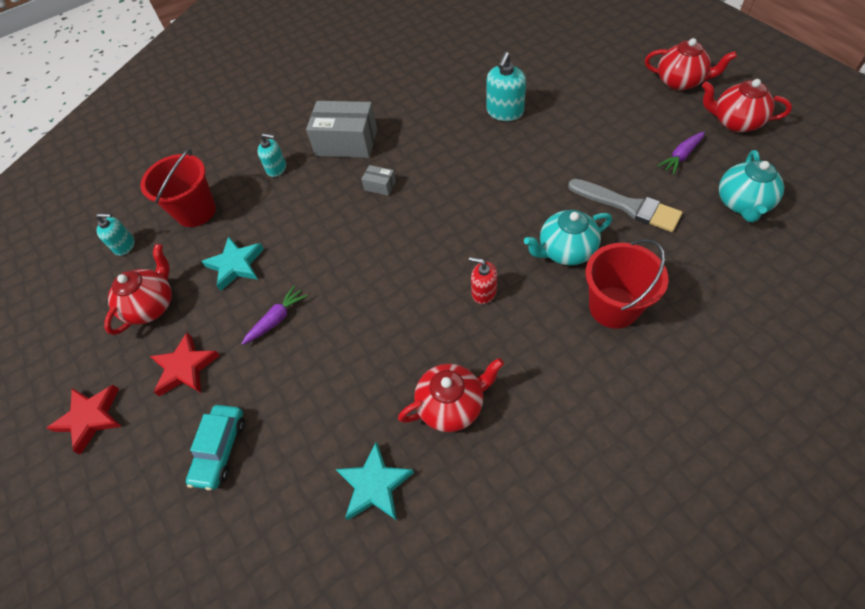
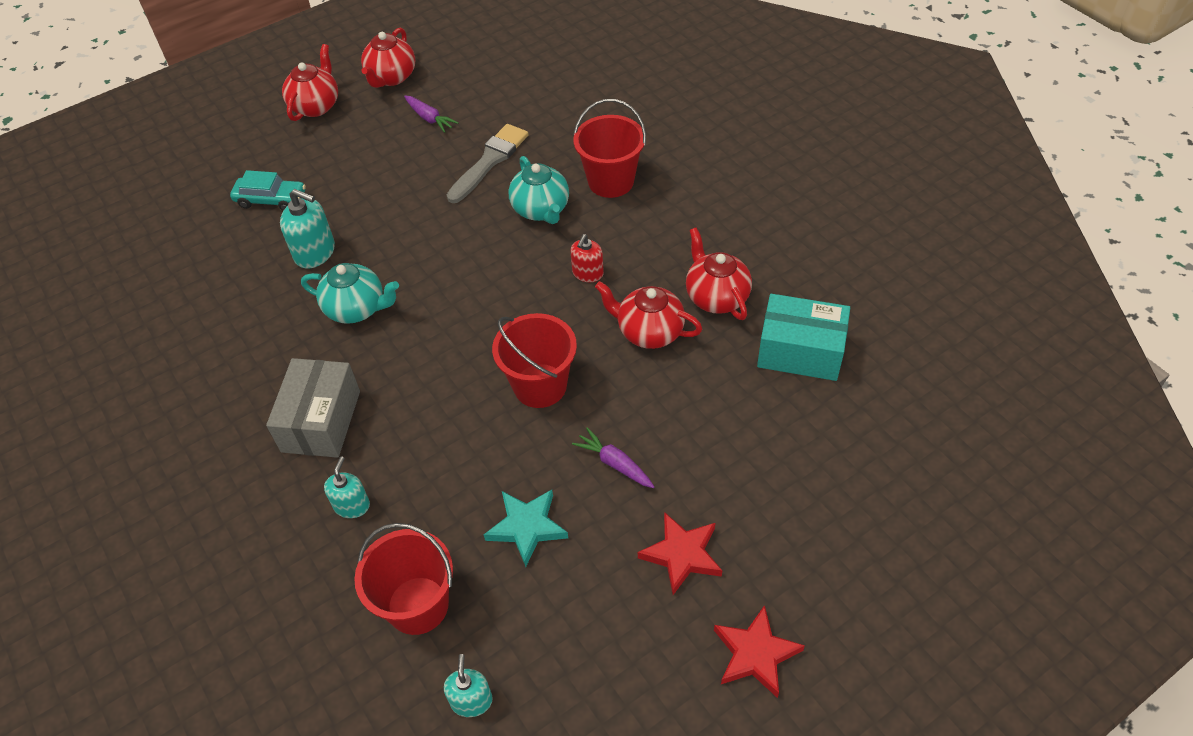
camera: 95 degrees left, 5 degrees down
(152, 305) = (587, 623): red teapot -> red teapot (649, 332)
(220, 449) = (780, 492): turquoise car -> turquoise car (271, 200)
(360, 264) = (540, 386): none -> red bucket
(375, 485) = (800, 351): turquoise star -> turquoise box
(380, 186) = (415, 375): grey box -> none
(742, 204) = (500, 88): turquoise teapot -> turquoise teapot (357, 308)

